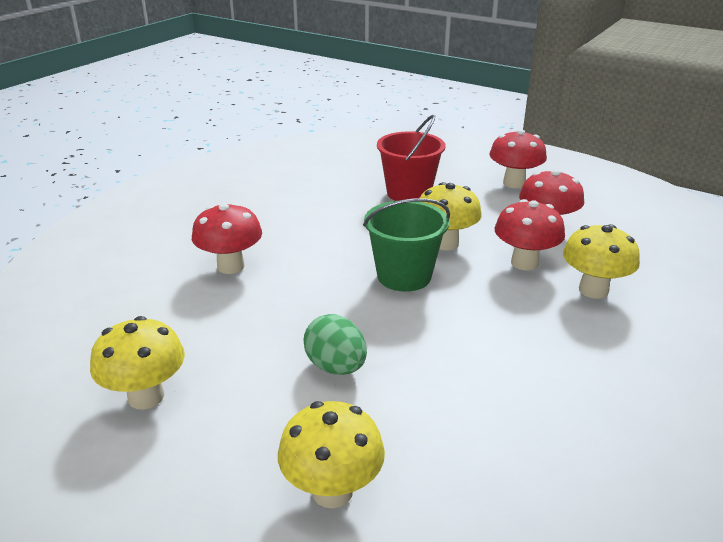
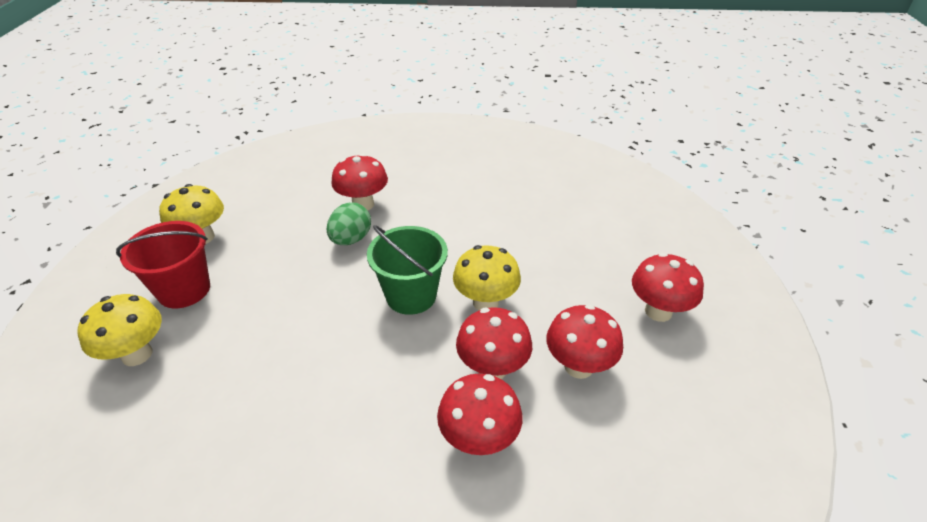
camera: 60 degrees right, 10 degrees up
(336, 367) = (266, 305): green egg -> green egg (351, 239)
(409, 193) = (559, 247): red bucket -> red bucket (184, 290)
(593, 290) = (479, 439): yellow mushroom -> red mushroom

